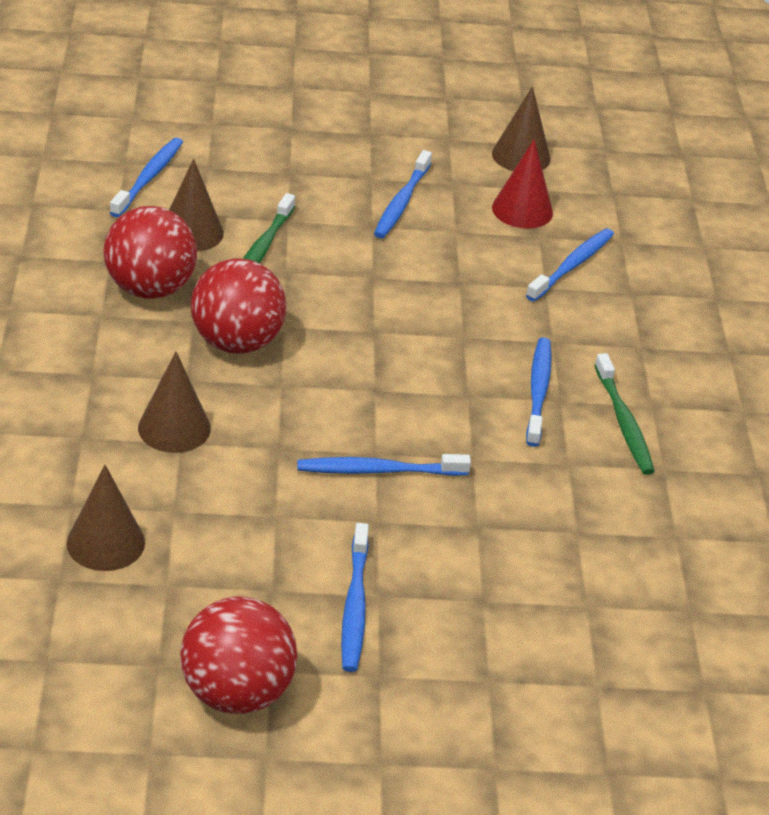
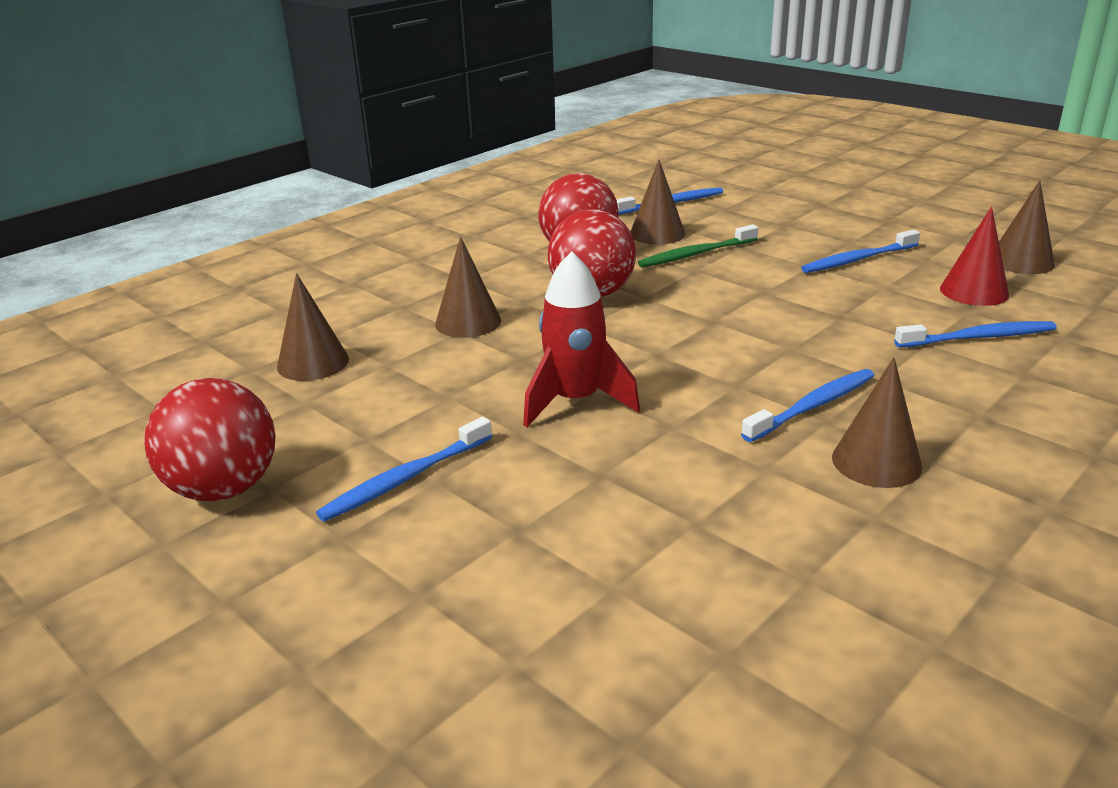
camera: 50 degrees right, 10 degrees down
(377, 470) = (575, 401): blue toothbrush -> red rocket
(624, 423) = (876, 462): green toothbrush -> brown cone

